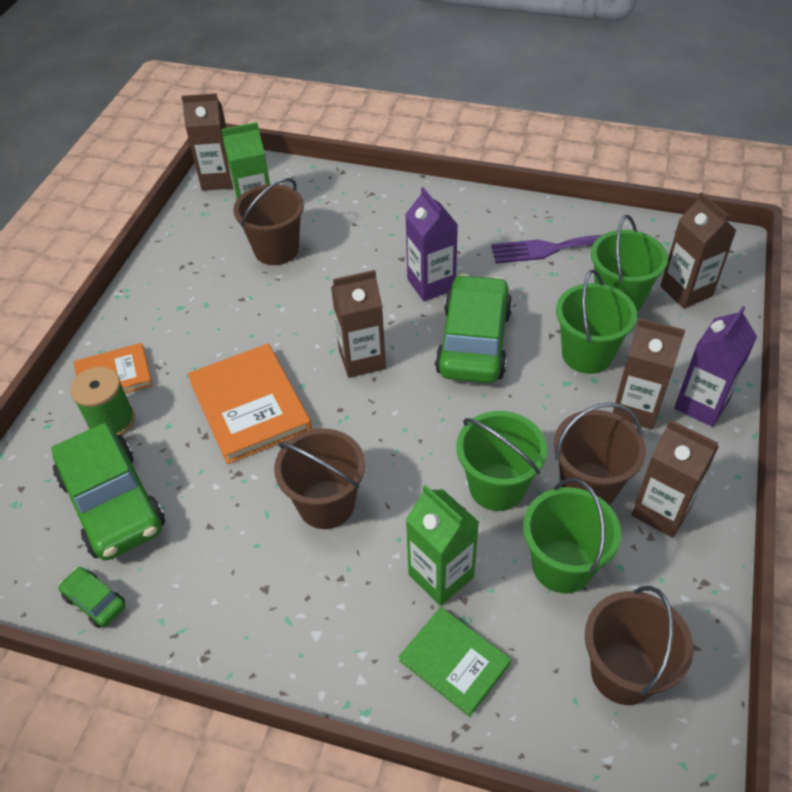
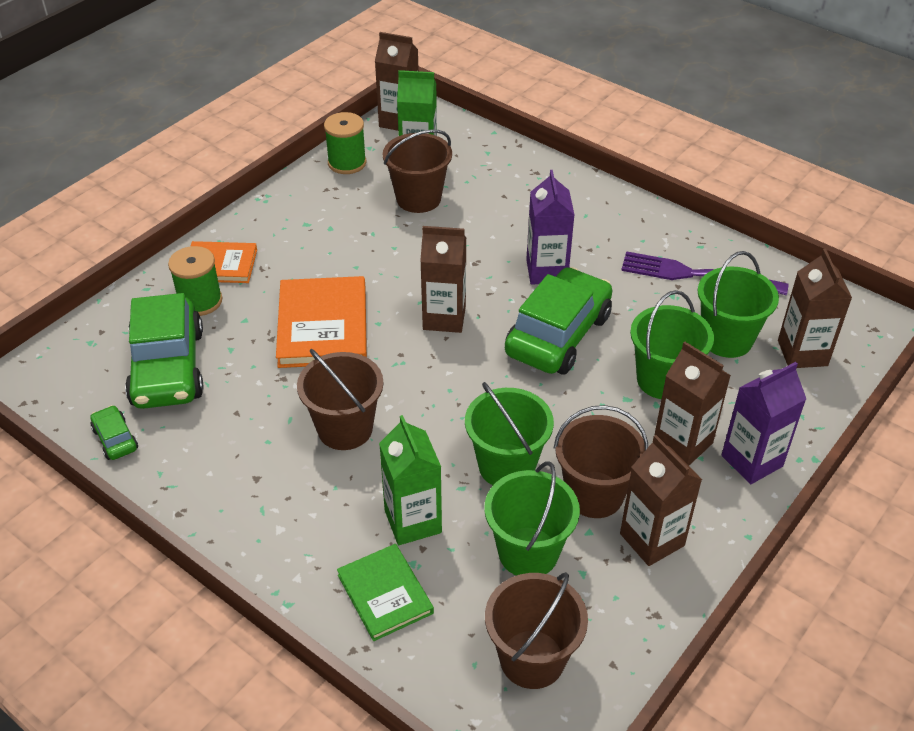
camera: 20 degrees right, 5 degrees down
(189, 234) = (347, 163): none -> green spool

